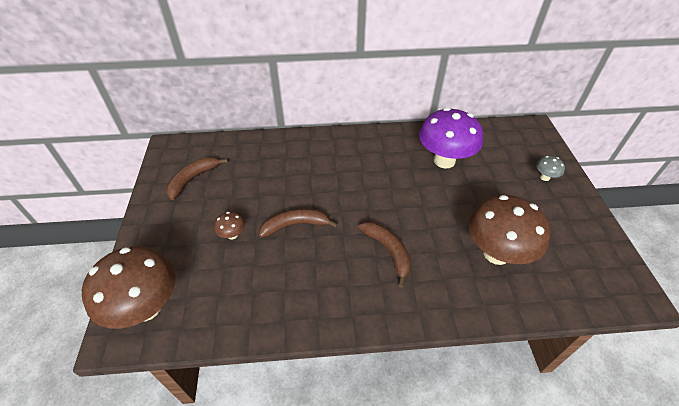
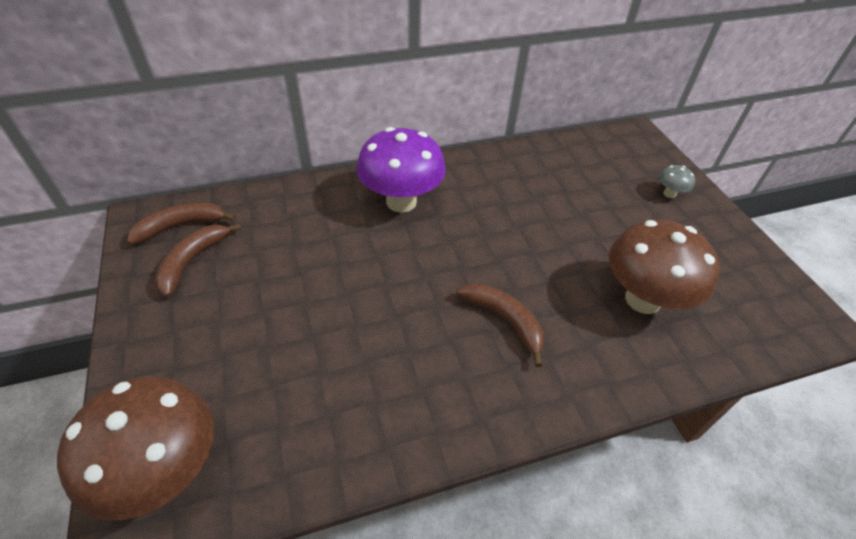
camera: 15 degrees left, 0 degrees up
(232, 235) = (275, 334): brown mushroom -> none
(295, 225) = (365, 305): brown banana -> brown banana (180, 226)
(444, 160) = (541, 188): purple mushroom -> purple mushroom (401, 202)

